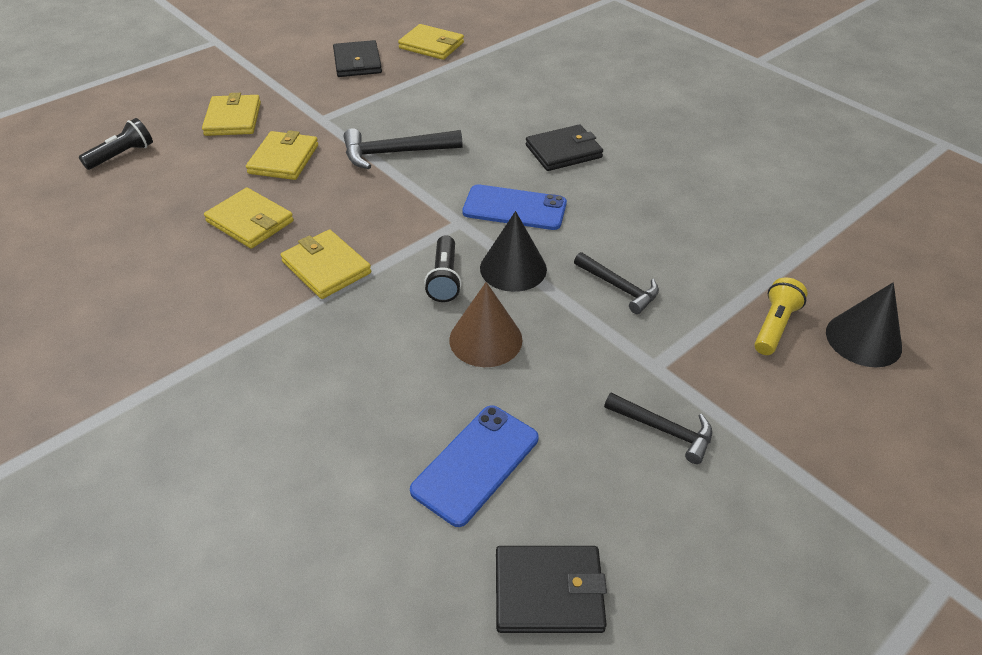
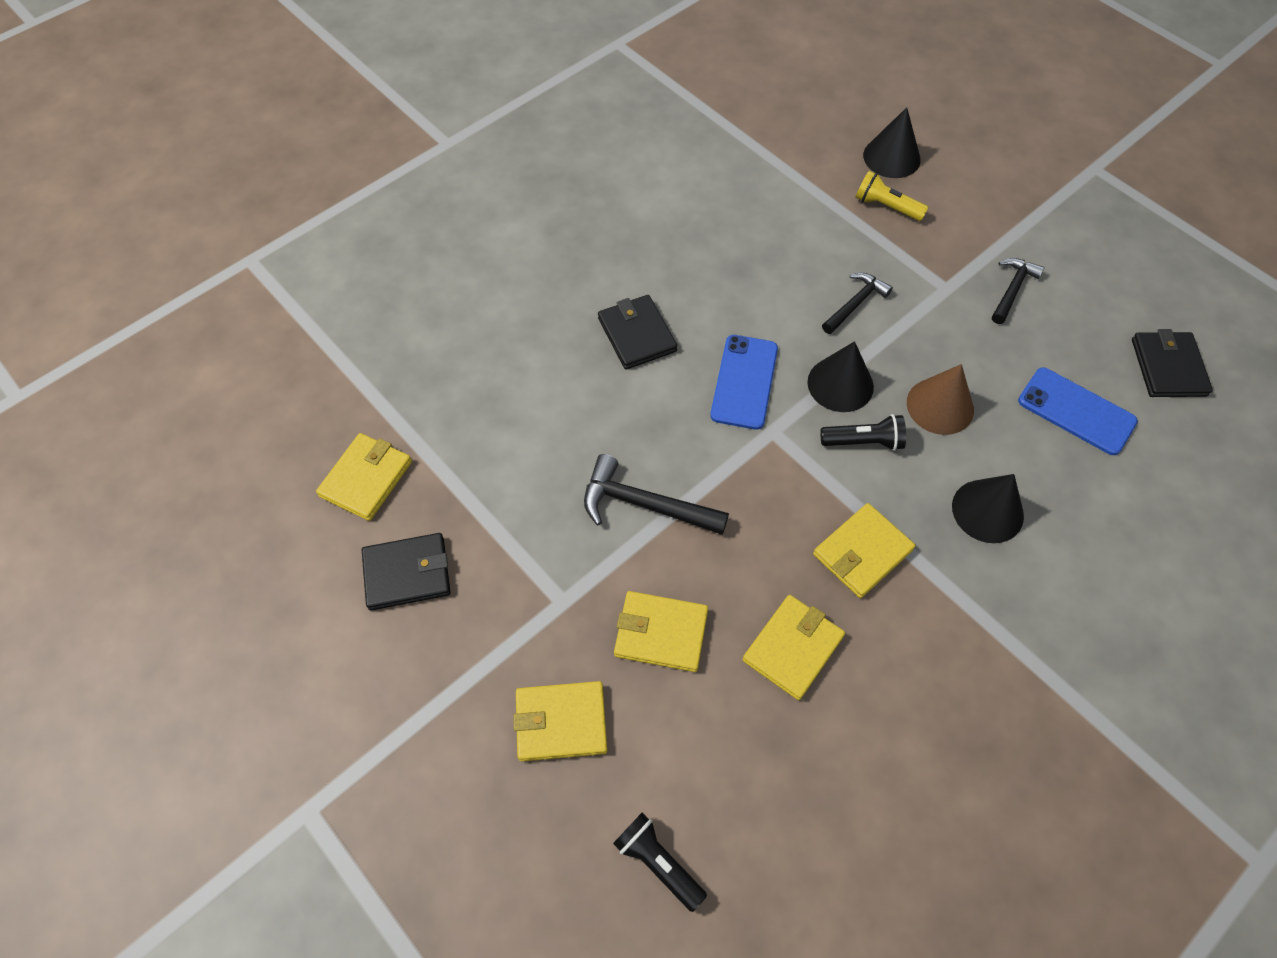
camera: 90 degrees left, 15 degrees up
(353, 360) = (987, 511): none -> black cone
(394, 153) = (644, 504): black hammer -> black hammer turned 120 degrees clockwise

